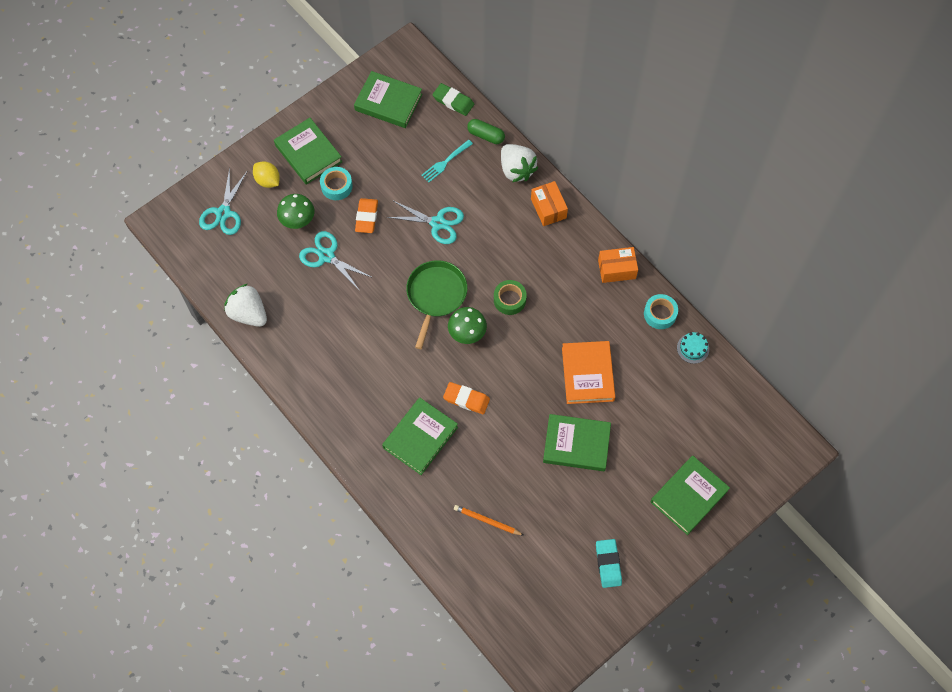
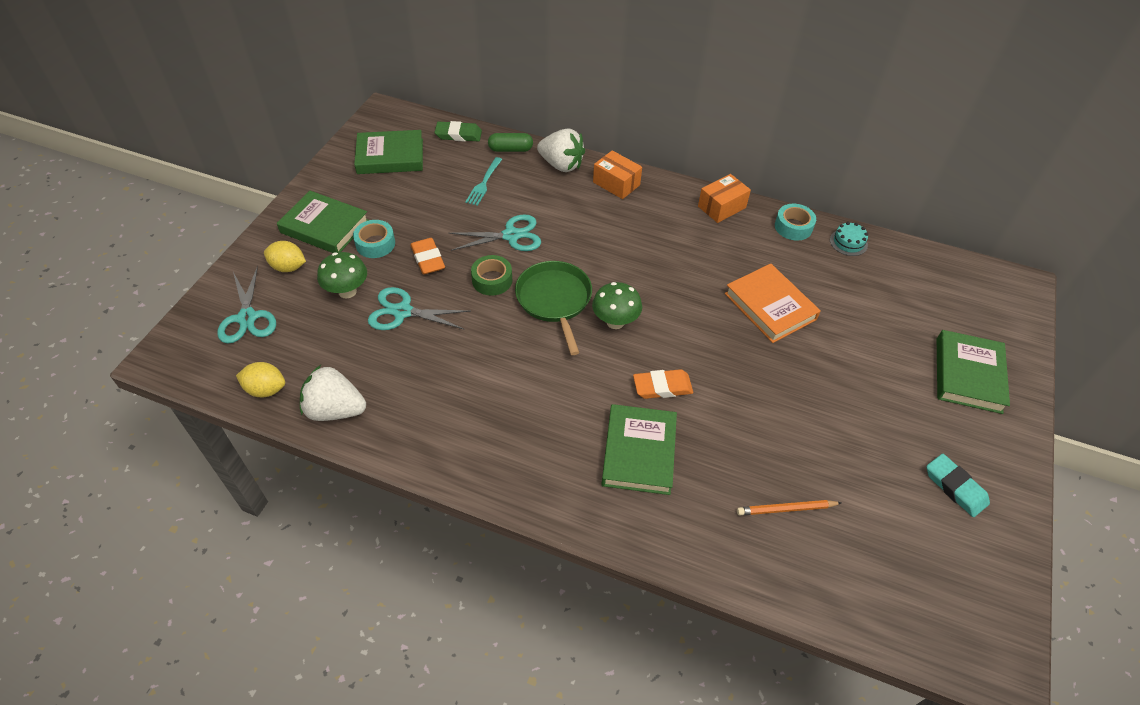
camera: 30 degrees left, 15 degrees down
(213, 277) = (266, 389): none -> yellow lemon
(509, 300) = (637, 273): green tape -> green tape (492, 280)
(576, 444) = (815, 378): green book -> none

